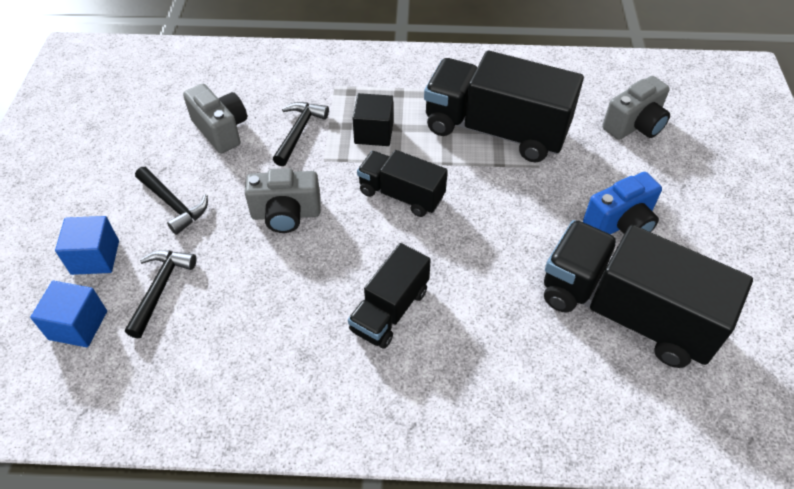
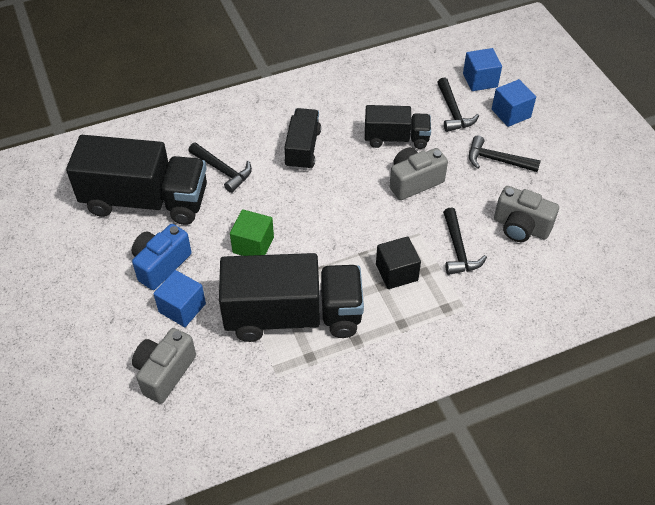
camera: 155 degrees right, 0 degrees up
(401, 195) = (340, 226): black truck -> black truck (396, 138)
(508, 209) = (253, 245): none -> green cube
(510, 318) = (223, 171): none -> black hammer
(605, 173) = (182, 308): none -> blue cube

